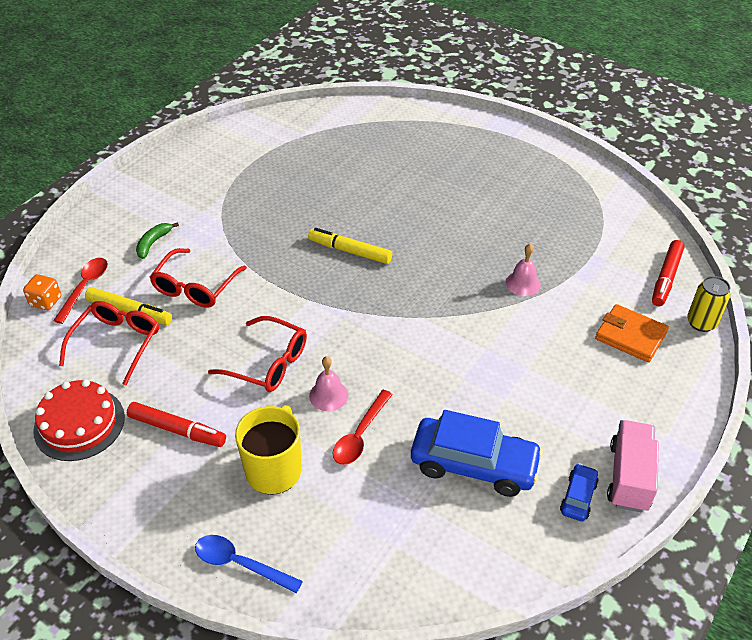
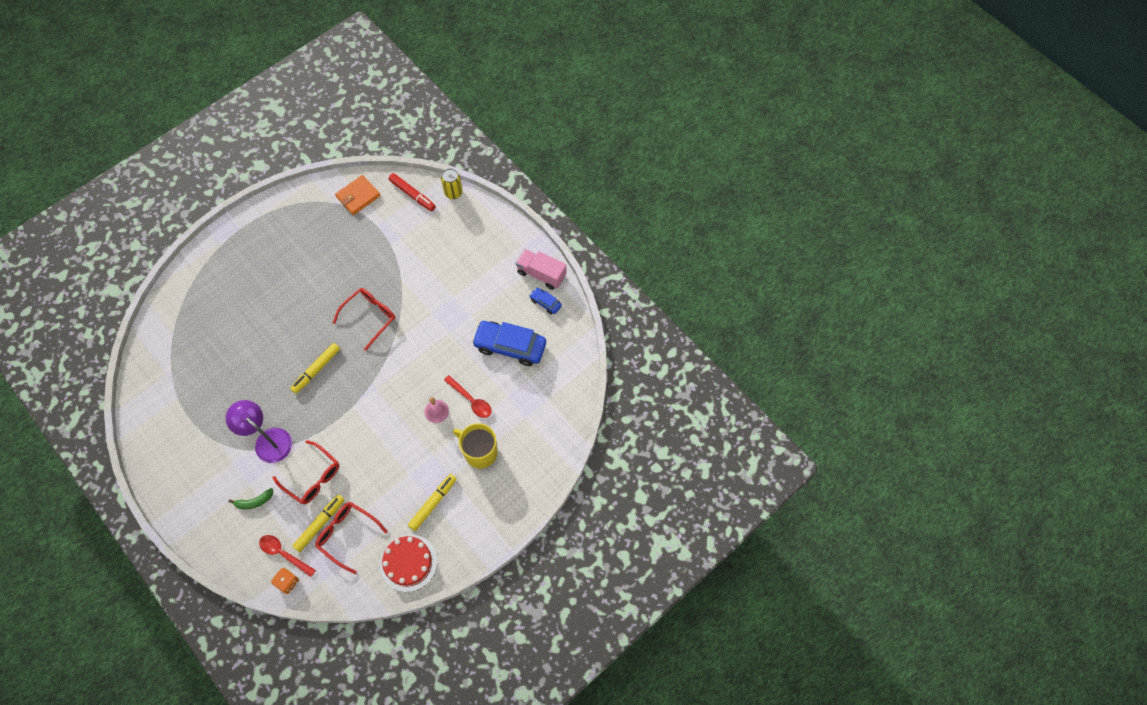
camera: 75 degrees left, 20 degrees up
(153, 243) = (254, 501): green banana -> green banana turned 60 degrees counterclockwise
(177, 430) = (433, 503): red marker -> yellow marker
(238, 233) = (268, 440): none -> purple lamp
(240, 564) = (534, 480): blue spoon -> none
(268, 363) = (399, 441): red glasses -> red glasses (370, 317)
(474, 464) = (510, 346): blue car -> blue car turned 105 degrees counterclockwise
(523, 283) = (387, 275): pink bell -> none
(630, 336) = (450, 233): orange wallet -> orange wallet (358, 196)

